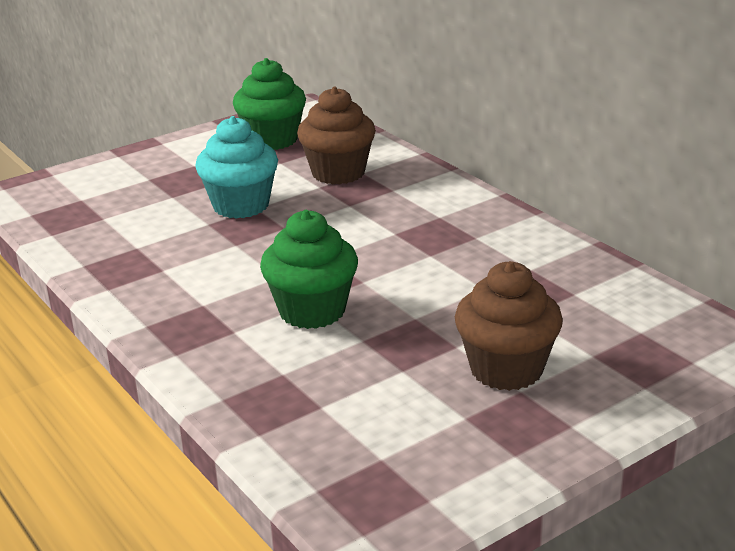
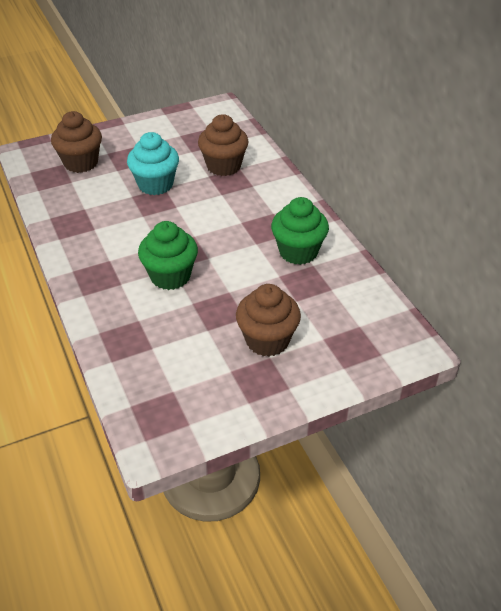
camera: 10 degrees right, 15 degrees up
(110, 194) = (81, 163): none -> brown cupcake
(272, 140) = (192, 131): green cupcake -> green cupcake (298, 252)

